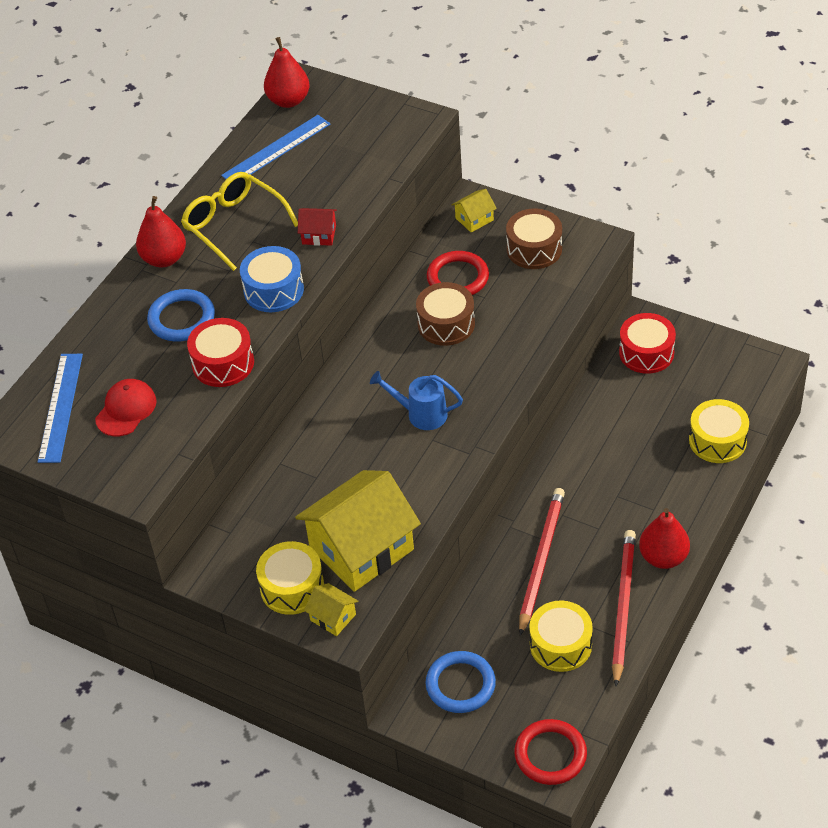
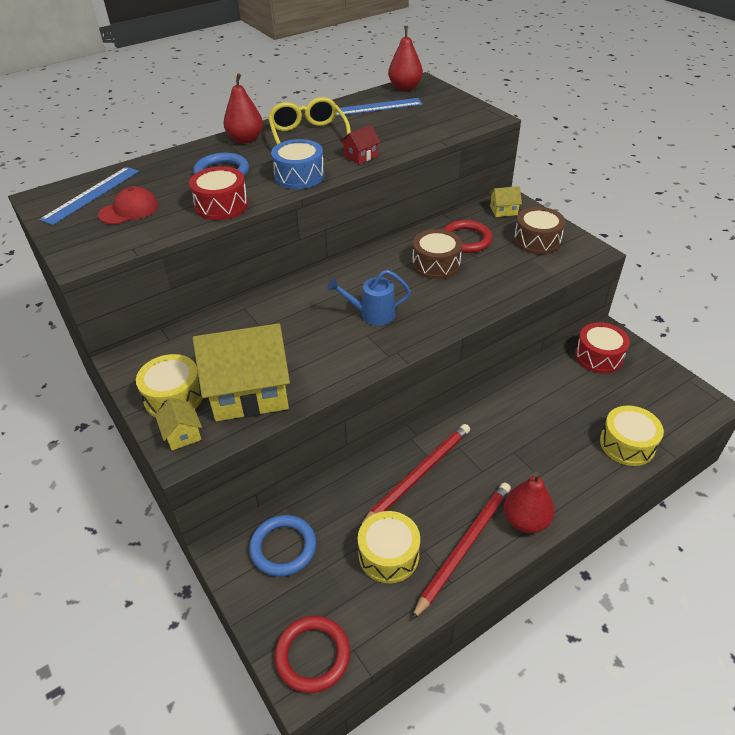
camera: 25 degrees right, 5 degrees down
(319, 235) = (360, 156): red house -> red house turned 75 degrees counterclockwise
(421, 414) = (372, 314): blue watering can -> blue watering can turned 45 degrees counterclockwise

